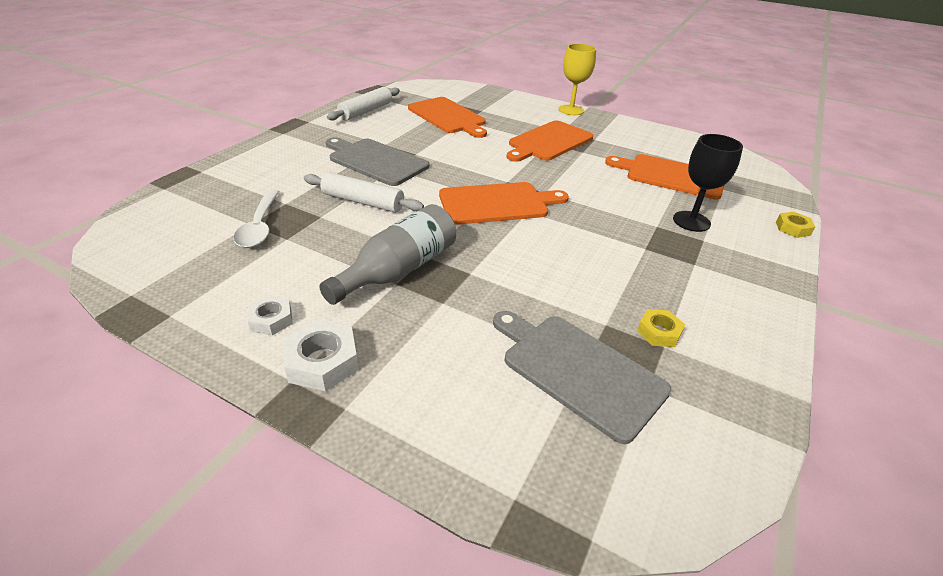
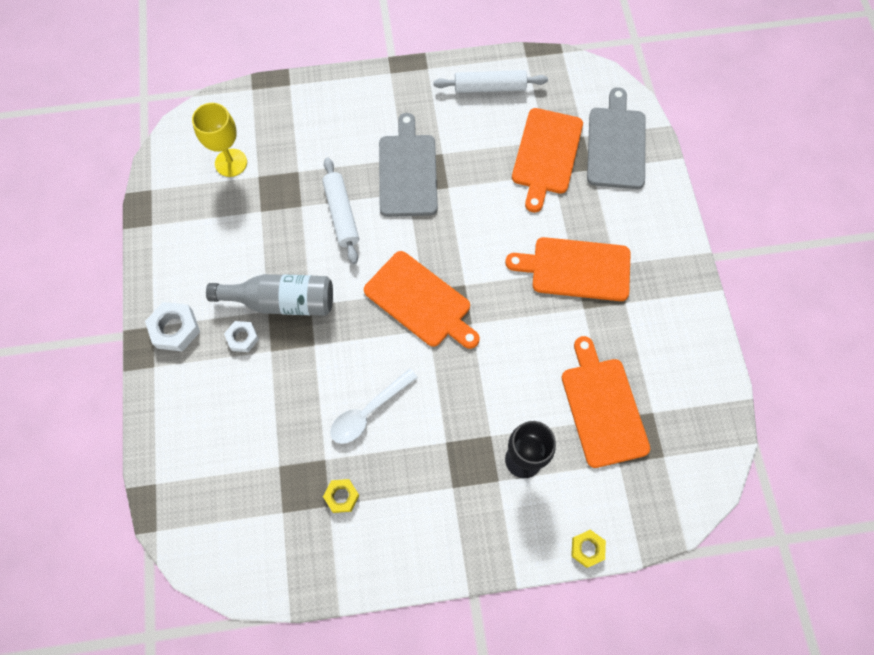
camera: 55 degrees right, 30 degrees up
(260, 226) = (260, 184): white spoon -> white spoon (368, 412)
(271, 320) = (185, 275): white nut -> white nut (242, 338)
(571, 110) = (680, 242): yellow goblet -> yellow goblet (231, 163)
(578, 371) = (266, 466): grey cutting board -> grey cutting board (616, 144)

